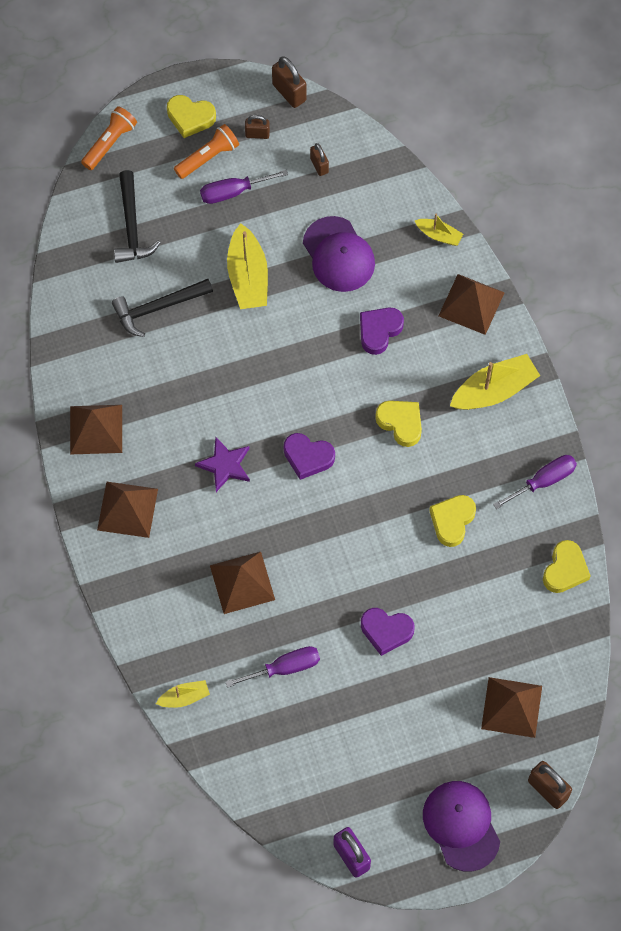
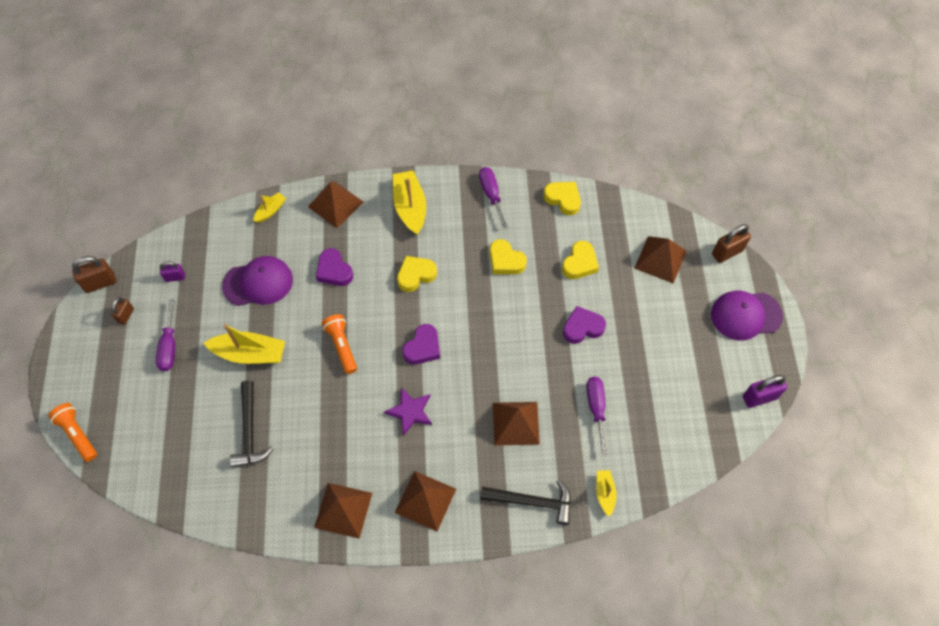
camera: 75 degrees left, 5 degrees down
(132, 226) = (165, 434): black hammer -> black hammer (532, 501)
(190, 117) = (86, 363): yellow heart -> yellow heart (579, 263)
(208, 157) = (129, 358): orange flashlight -> orange flashlight (342, 346)
(319, 165) = (175, 277): brown padlock -> purple padlock
(386, 631) = (582, 327): purple heart -> purple heart turned 135 degrees counterclockwise

